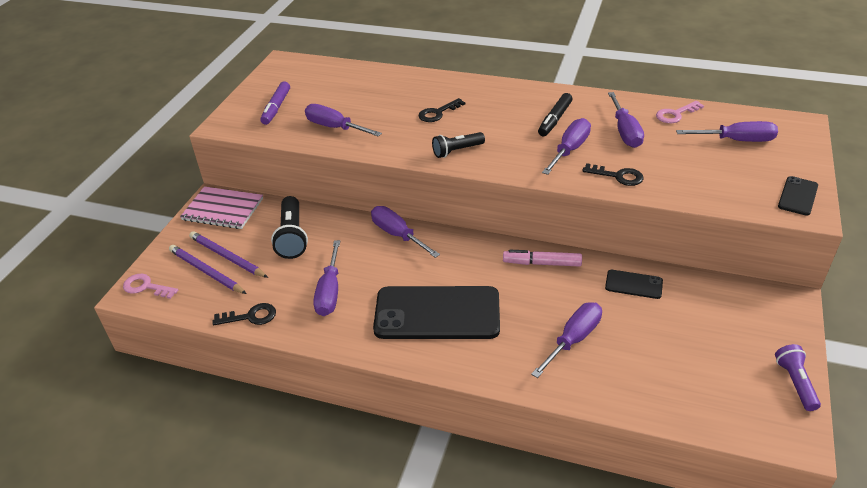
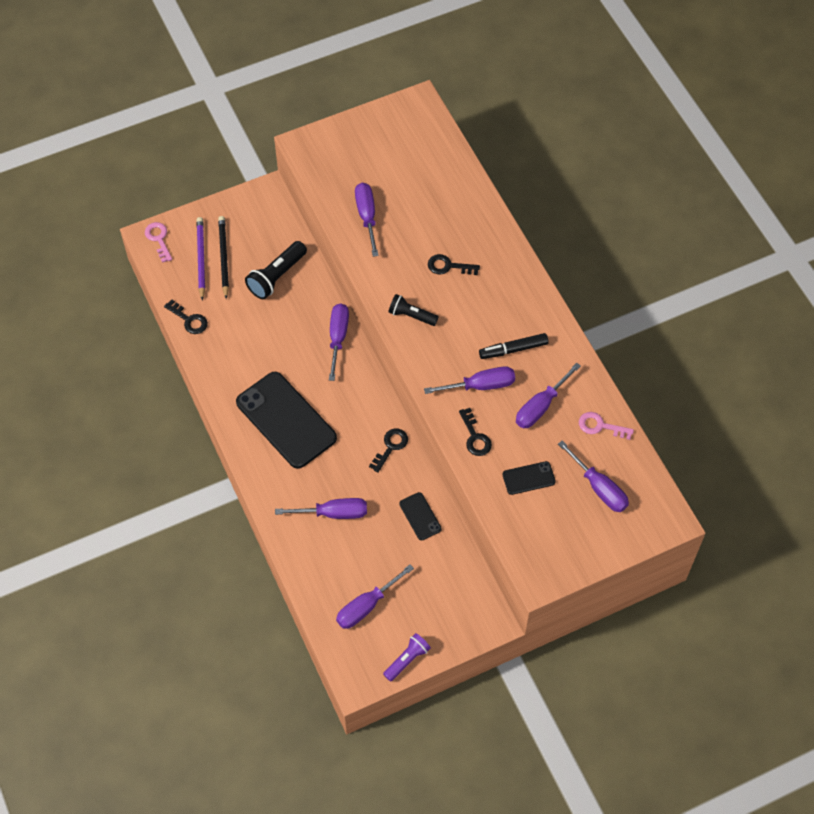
camera: 45 degrees right, 20 degrees up
(223, 209) = (263, 210): pink notebook -> none
(227, 257) = (223, 257): purple pencil -> black pencil
(276, 108) = (355, 158): purple marker -> none
(330, 292) = (248, 344): purple screwdriver -> purple screwdriver (366, 606)
(542, 263) = (390, 447): pink marker -> black key
(797, 196) = (555, 563): black phone -> black phone (528, 478)

